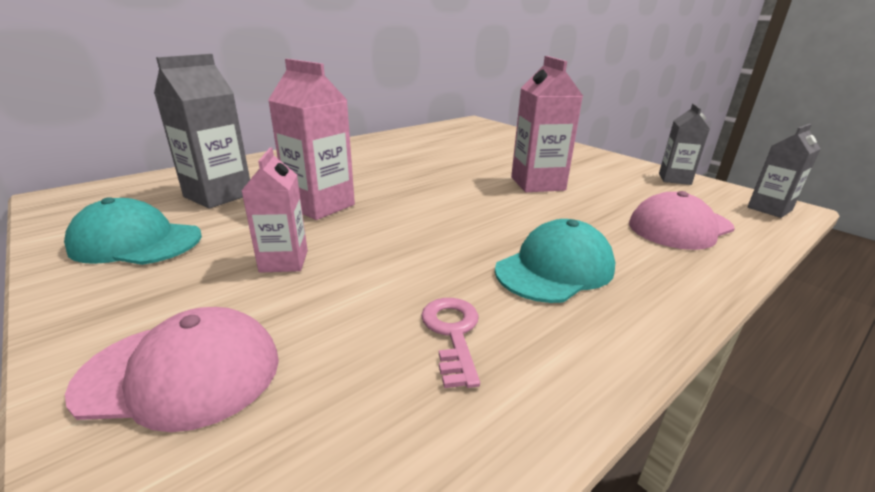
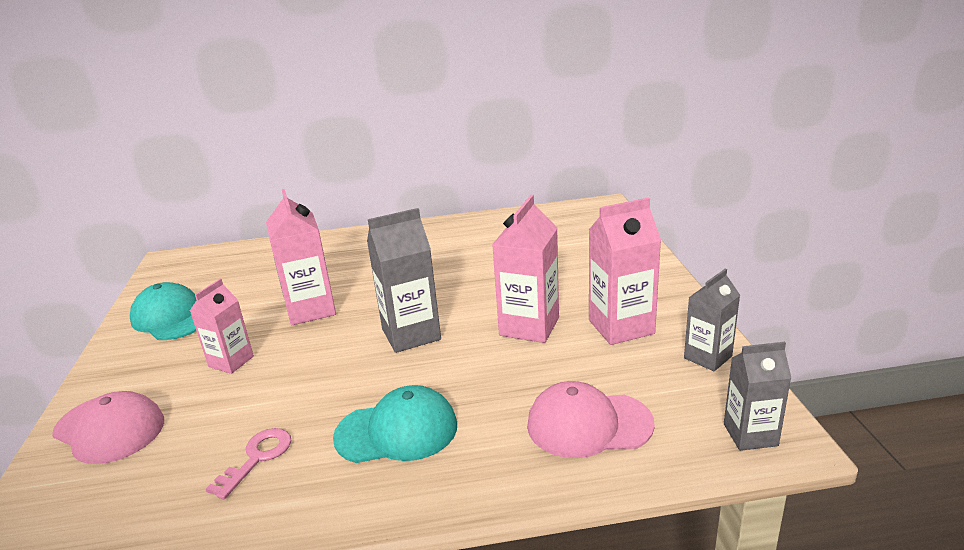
camera: 35 degrees right, 0 degrees up
(218, 195) = (256, 280): grey carton -> grey carton (411, 334)
(598, 174) = (621, 327): none -> pink carton

